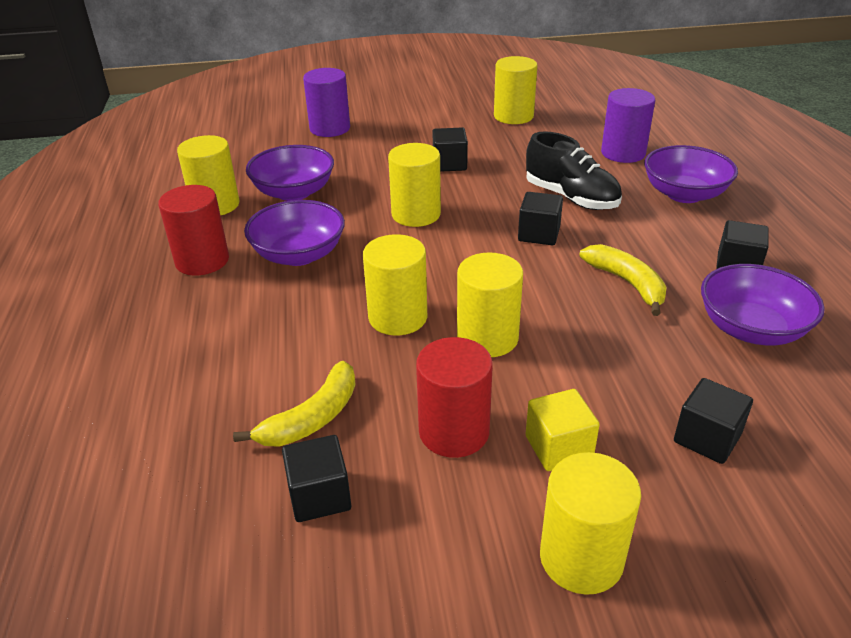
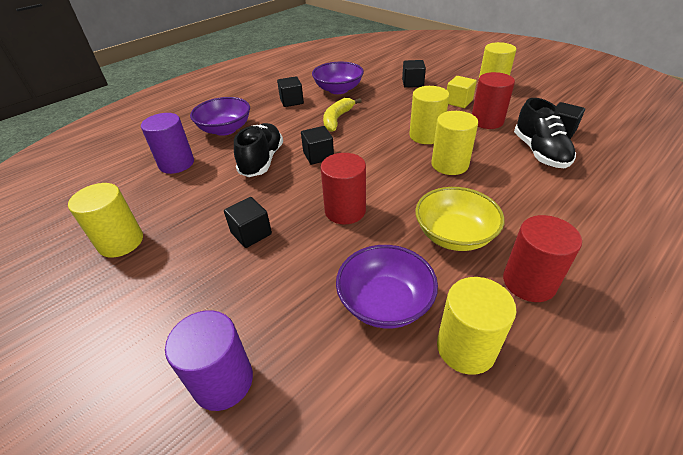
camera: 125 degrees left, 5 degrees up
(299, 254) = (454, 235): purple bowl -> yellow bowl
(312, 418) = (539, 152): yellow banana -> black shoe
(416, 214) = (345, 211): yellow cylinder -> red cylinder

